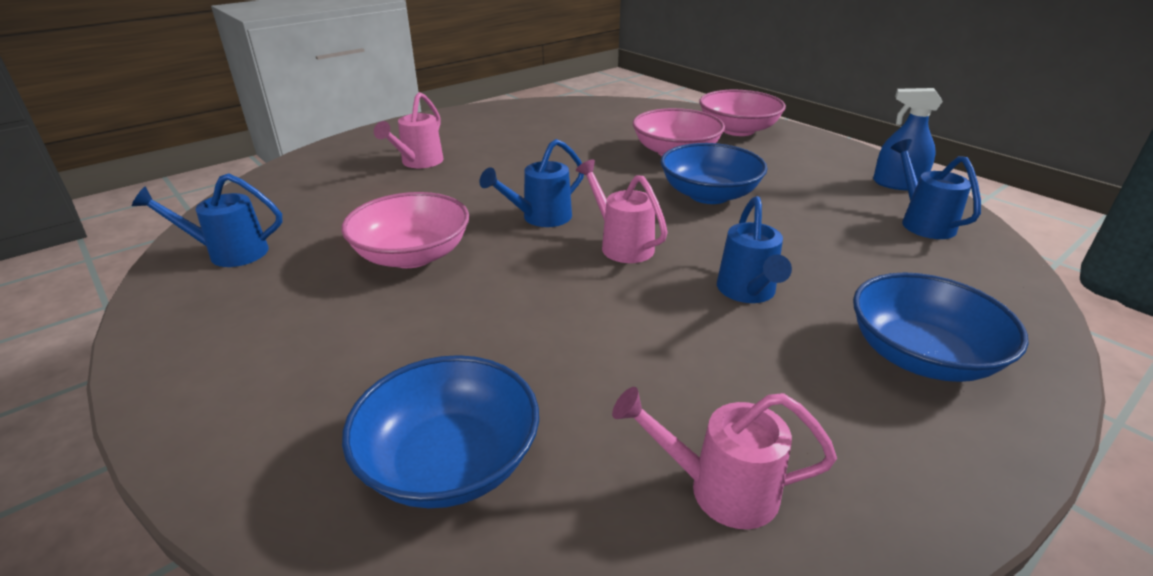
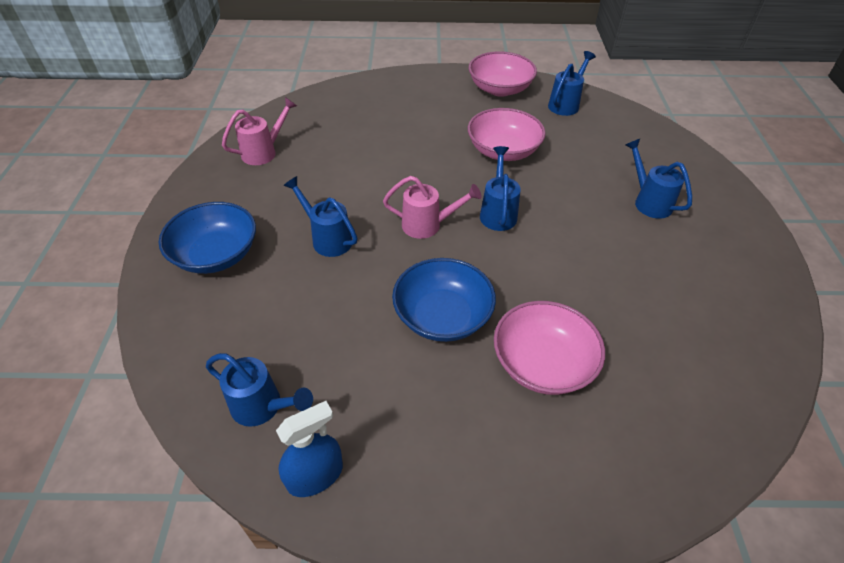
camera: 130 degrees right, 15 degrees up
(418, 163) = (649, 201): pink watering can -> blue watering can
(449, 462) = (352, 111): blue bowl -> none
(738, 130) = (560, 479): pink bowl -> pink bowl (500, 89)

